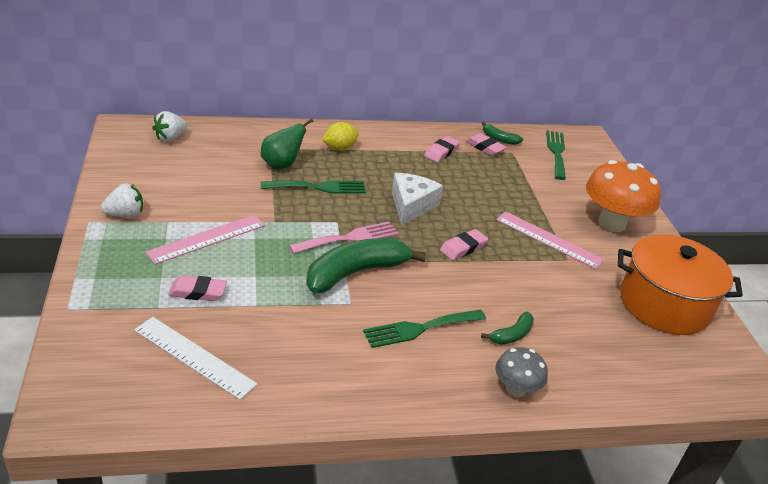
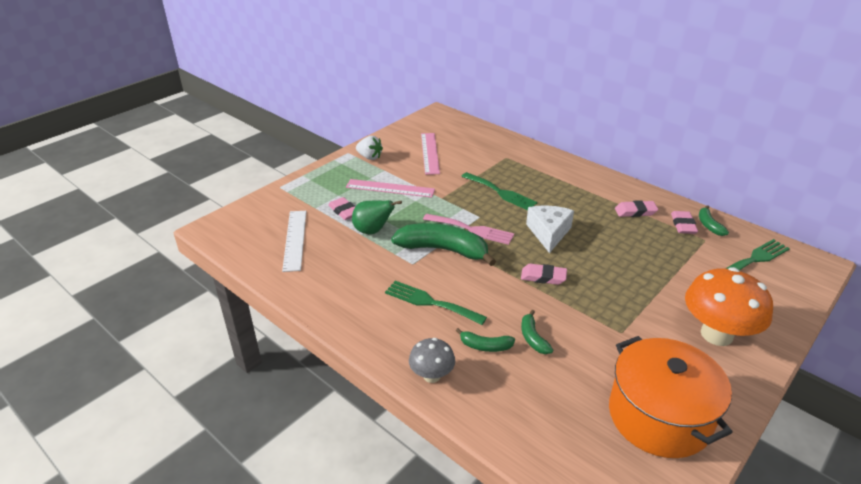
camera: 55 degrees right, 0 degrees up
(170, 138) = (454, 128): white strawberry -> none
(281, 165) = (498, 169): green pear -> green pear (373, 231)
(339, 148) = (555, 176): yellow lemon -> none
(411, 206) = (548, 233): white cheese -> white cheese turned 60 degrees counterclockwise
(529, 304) = (533, 338): none -> green banana
(548, 239) = (627, 311): pink ruler -> pink ruler (429, 153)

